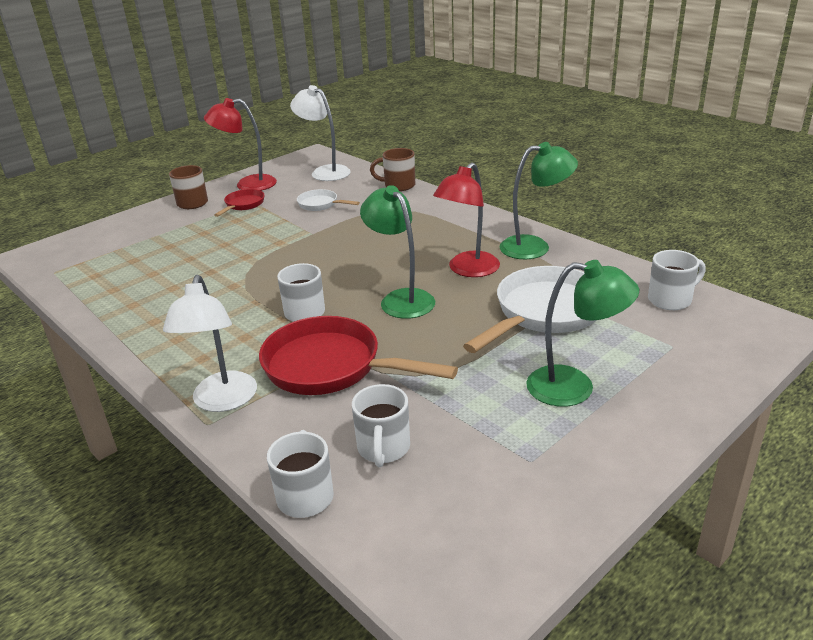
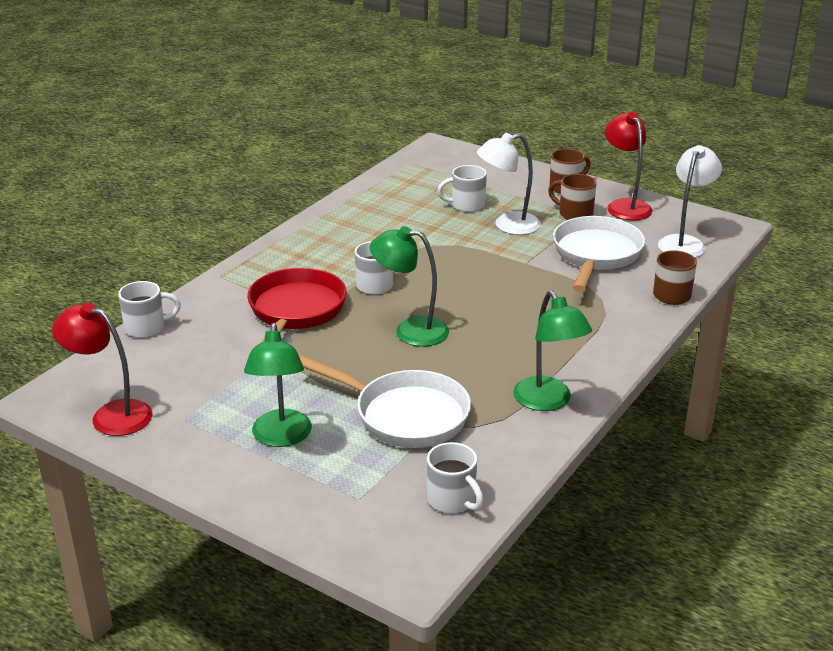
camera: 75 degrees right, 0 degrees up
(222, 401) = (246, 275): white lamp -> white lamp (508, 225)
(243, 205) = (574, 214): red pan -> brown mug
(320, 204) = (595, 255): white pan -> white pan, size x2.02
(383, 449) = (195, 351): white mug -> white mug (466, 205)
(401, 299) = (410, 330): green lamp -> green lamp turned 120 degrees counterclockwise
(468, 270) = (478, 362): red lamp -> red lamp (111, 415)

